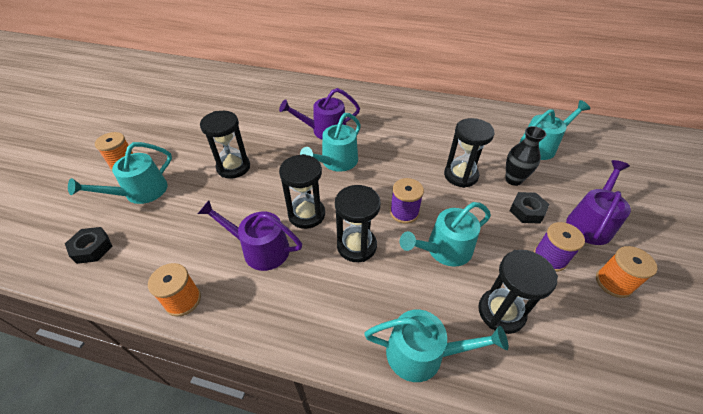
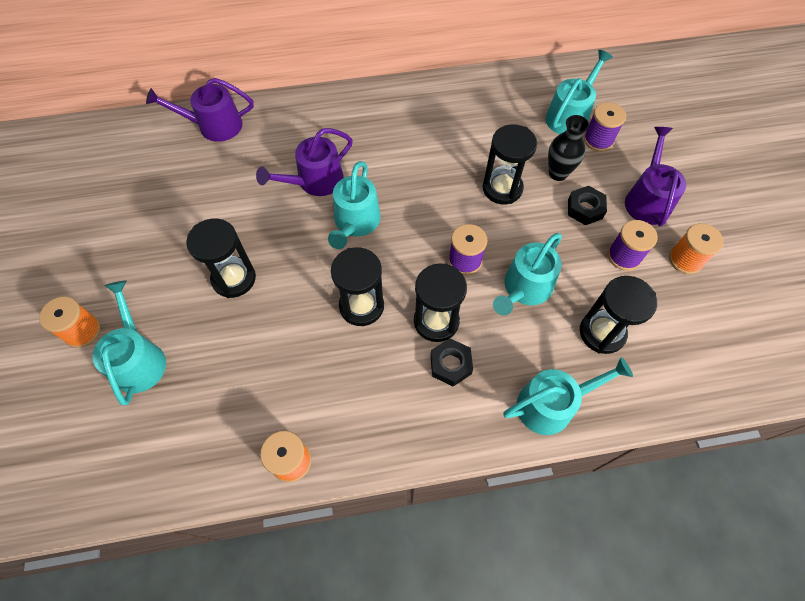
camera: 25 degrees left, 15 degrees up
(92, 248) = (137, 454): black nut -> black nut (450, 364)
(141, 192) = (139, 360): turquoise watering can -> turquoise watering can turned 150 degrees clockwise
(260, 249) = (336, 369): purple watering can -> purple watering can (214, 126)
(559, 168) = (598, 140): none -> purple spool

